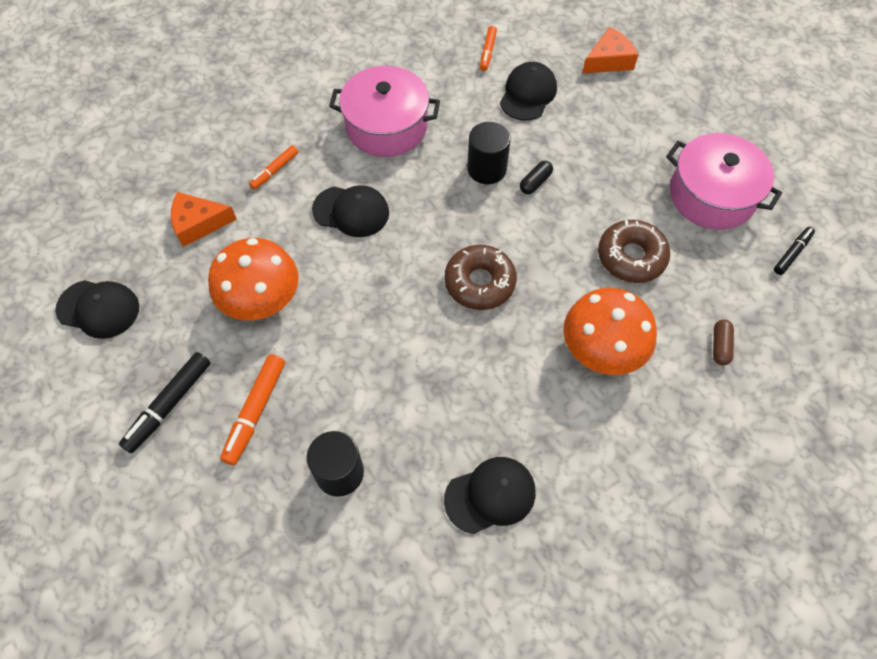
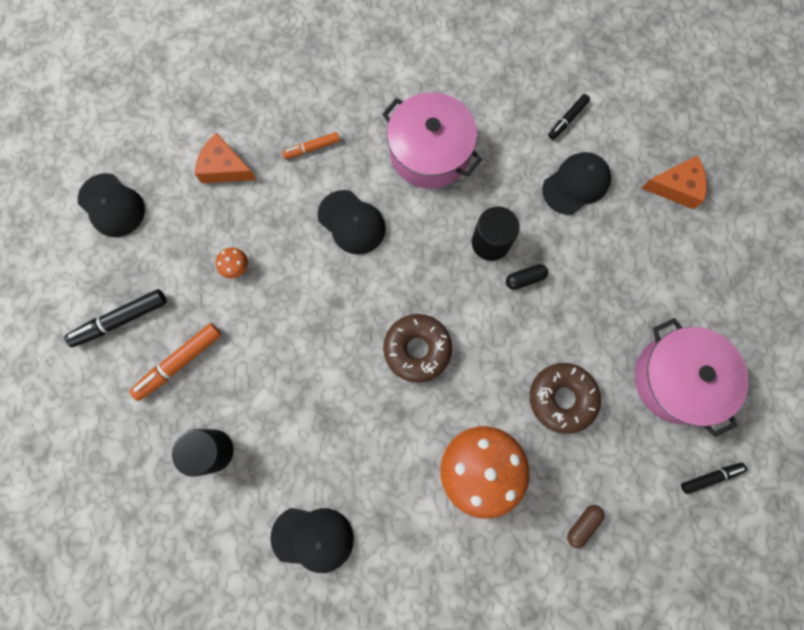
camera: 30 degrees right, 15 degrees up
(262, 300) = (236, 267): orange mushroom -> orange mushroom, size x0.40
(488, 52) = (567, 120): orange marker -> black marker

